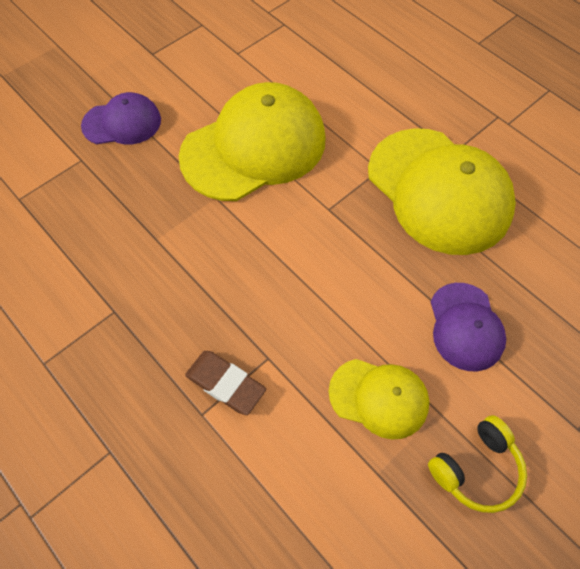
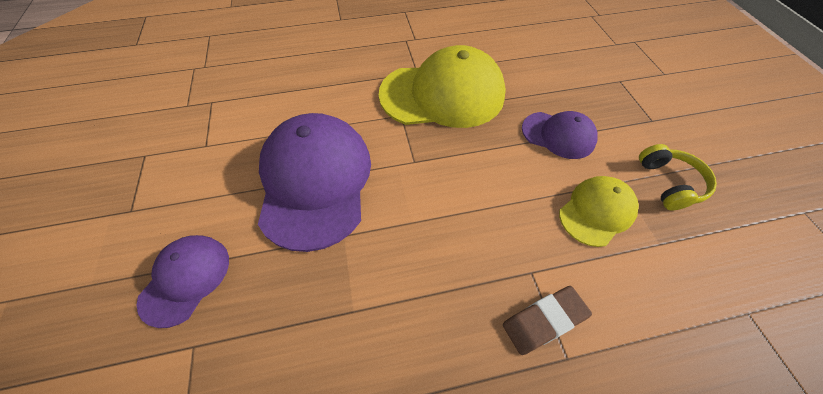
camera: 60 degrees left, 5 degrees down
(254, 147) = (315, 181): yellow cap -> purple cap

